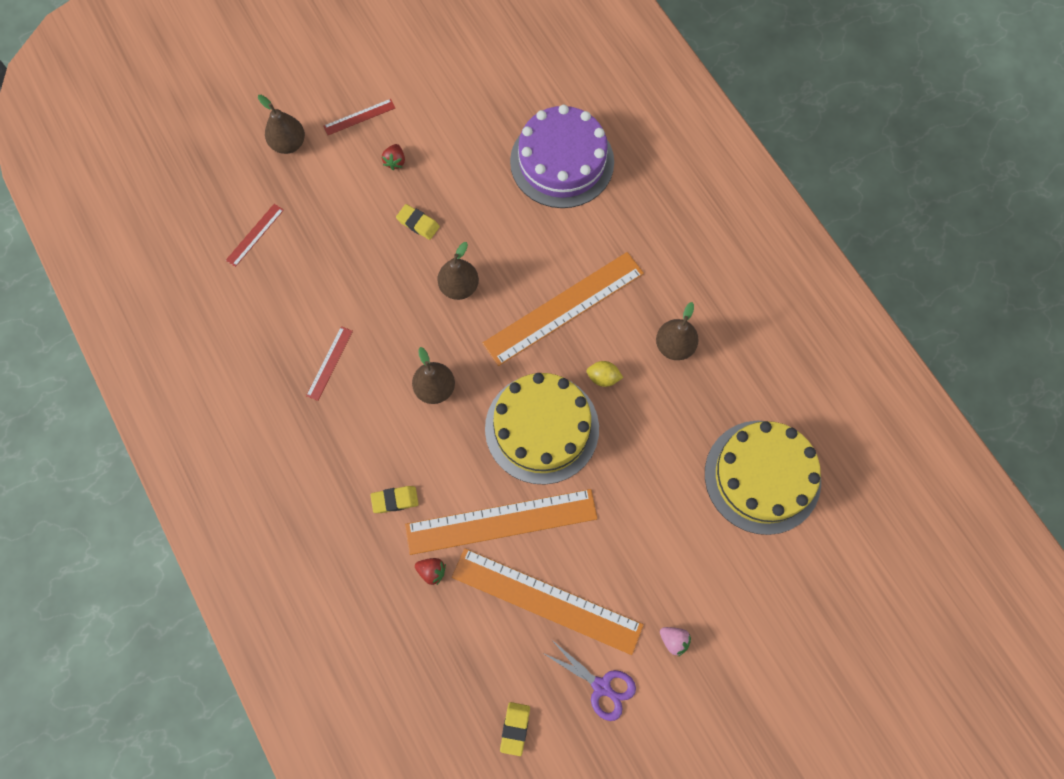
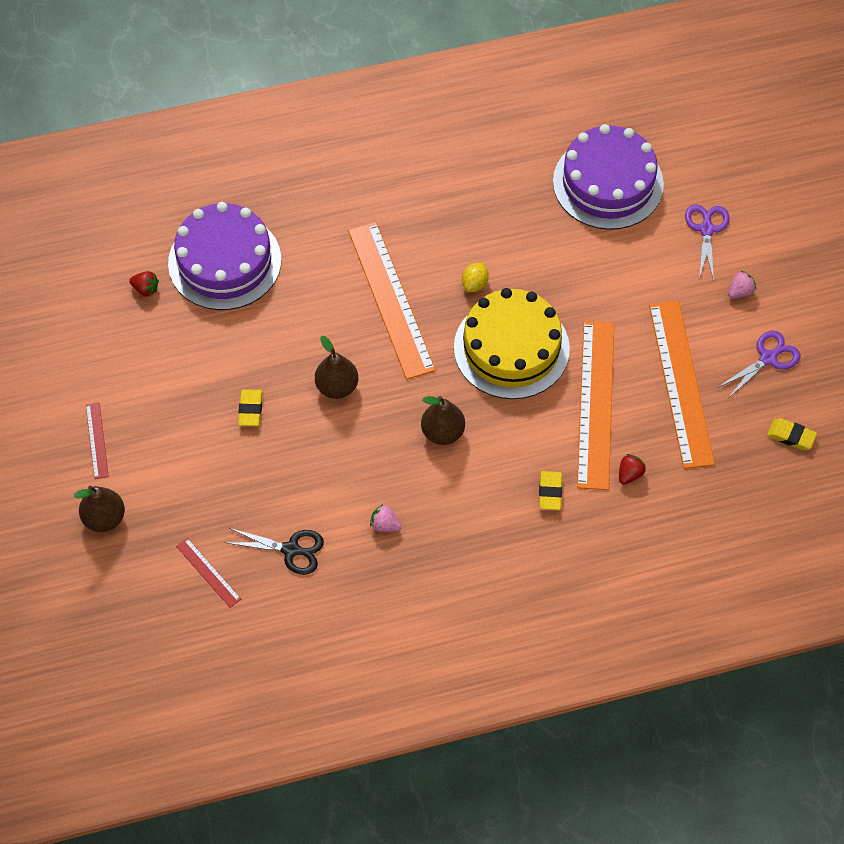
camera: 75 degrees left, 10 degrees down
(289, 293) = (291, 550): none -> black scissors
(329, 363) = (385, 525): red ruler -> pink strawberry
(395, 161) = (167, 416): red strawberry -> red strawberry (145, 289)
(418, 223) = (250, 409): yellow eraser -> yellow eraser turned 45 degrees counterclockwise
(547, 600) = (680, 383): orange ruler -> orange ruler turned 45 degrees counterclockwise
(674, 346) = (460, 217): brown pear -> none
(739, 589) = (706, 229): none -> purple scissors
(762, 476) = (608, 183): yellow cake -> purple cake

